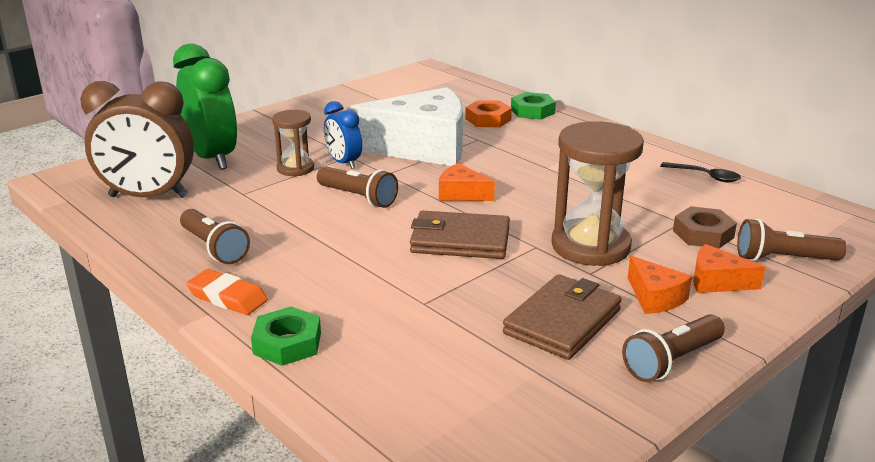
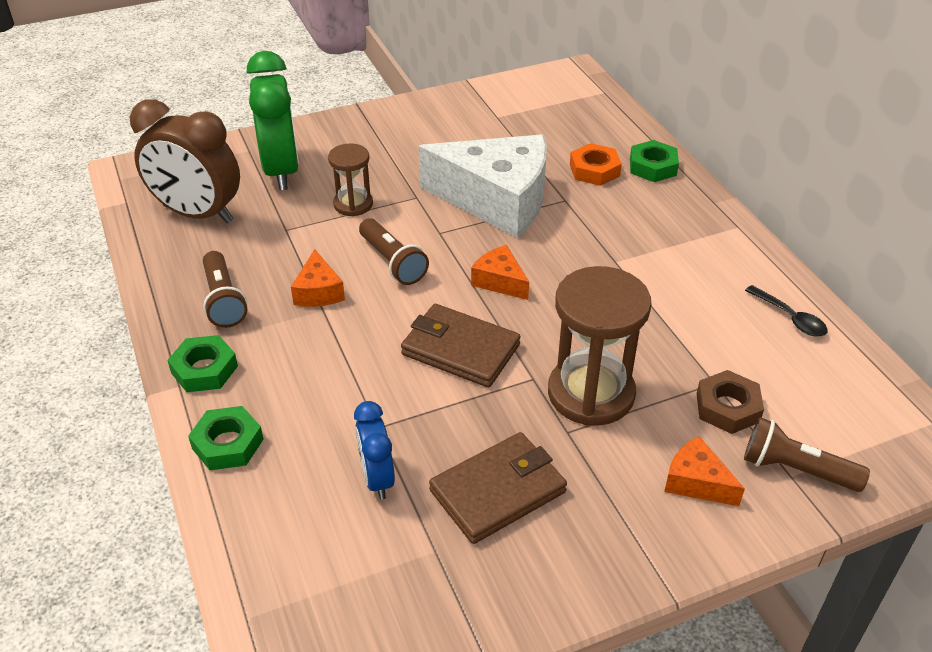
camera: 20 degrees right, 15 degrees up
(227, 297) = (204, 369): orange eraser -> green nut
(344, 163) = (405, 206): blue clock -> blue clock (377, 478)
(655, 297) = (614, 485): orange cheese -> orange cheese (318, 291)
(672, 361) = (576, 577): brown flashlight -> none

